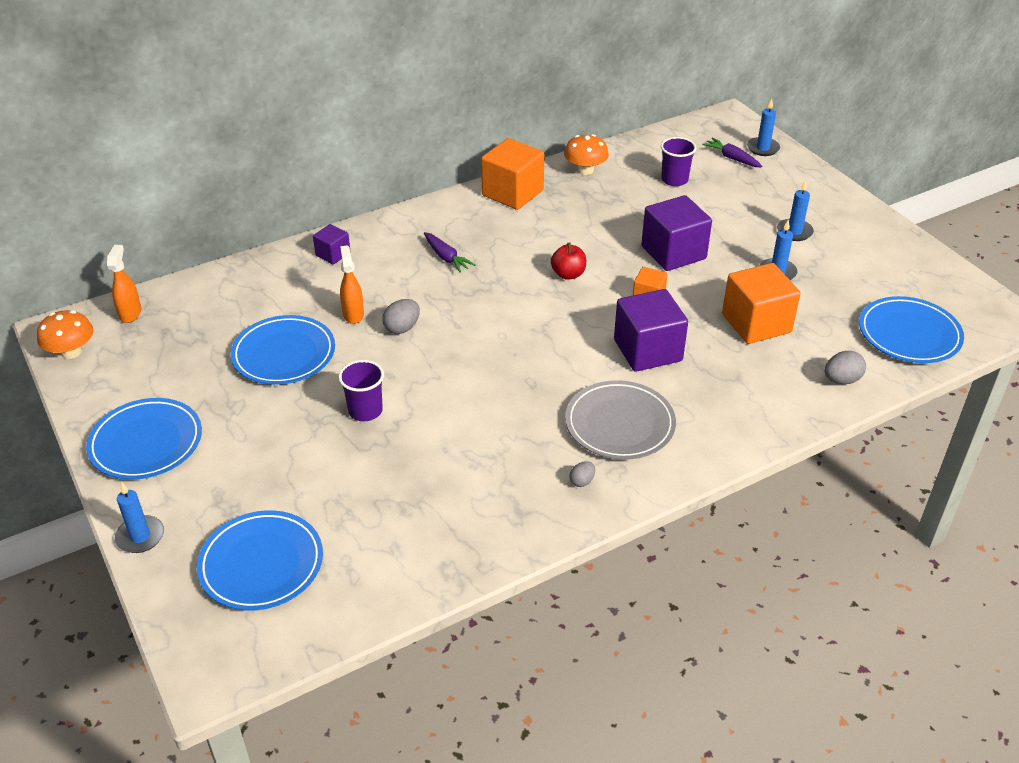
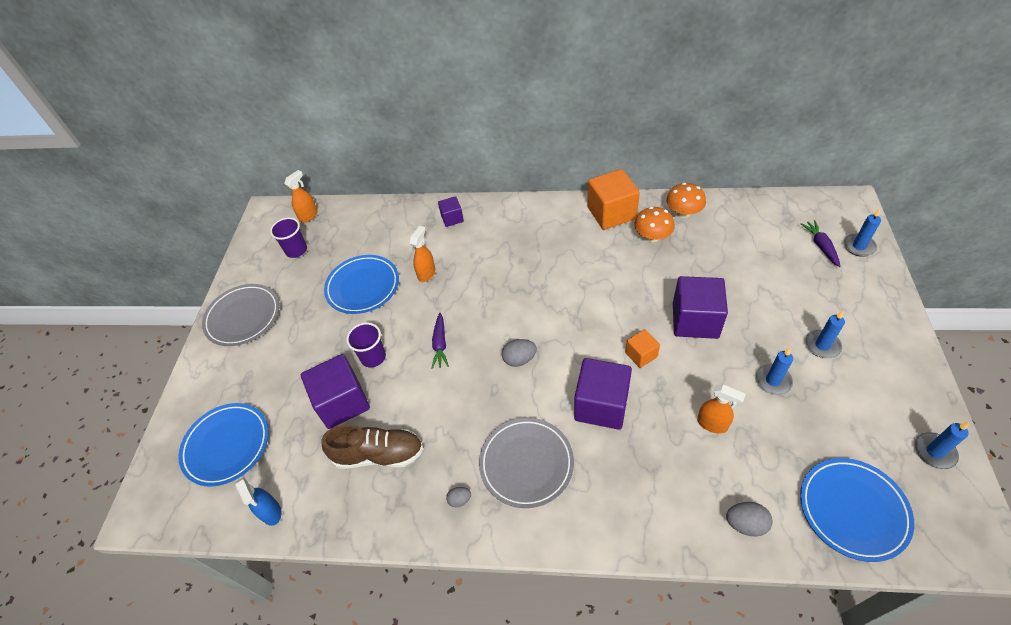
camera: 40 degrees right, 10 degrees up
(71, 352) = (260, 230): orange mushroom -> orange mushroom (652, 236)
(140, 536) = (188, 385): blue candle -> blue candle (934, 452)
(146, 443) = (243, 317): blue plate -> grey plate
(369, 464) = (342, 402): none -> purple cube
(384, 590) = (271, 512): none -> blue spray bottle
(402, 328) = (447, 299): grey egg -> grey egg (519, 359)
(446, 257) = (521, 251): purple carrot -> purple carrot (440, 344)
(459, 487) = (378, 454): none -> brown shoe
(568, 274) = (596, 304): red apple -> none
(674, 180) = (751, 249): purple cup -> purple cup (296, 250)
(756, 323) = (712, 424): orange cube -> orange spray bottle

